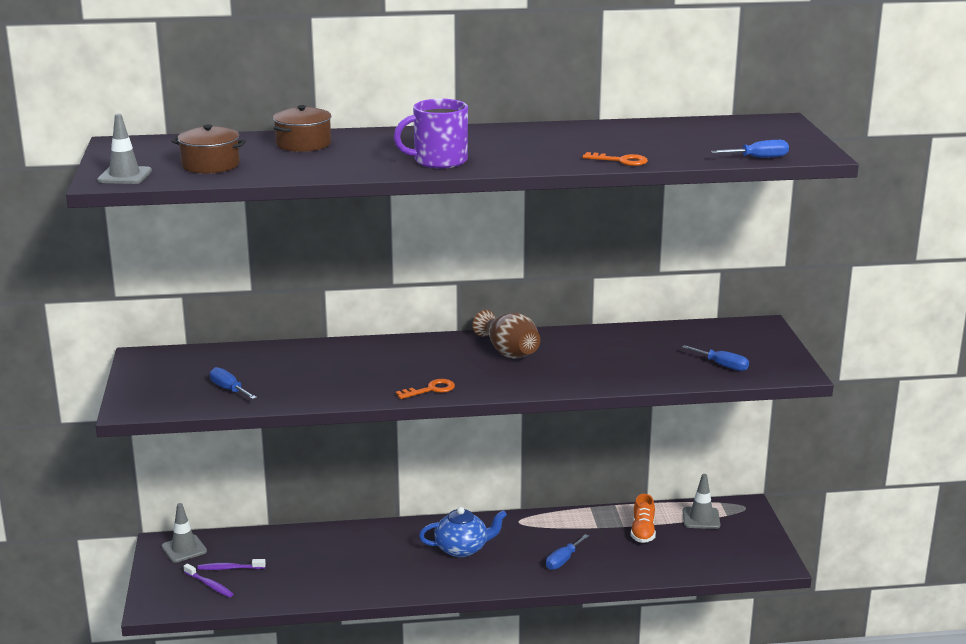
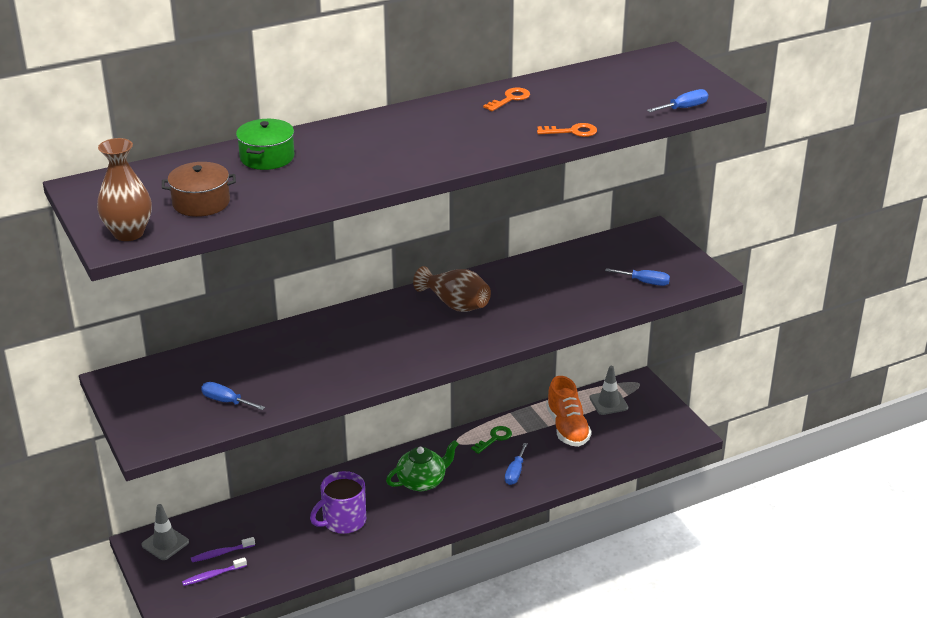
camera: 20 degrees left, 10 degrees up
(124, 176) = (128, 233): grey traffic cone -> brown vase
(209, 585) = (213, 575): purple toothbrush -> purple toothbrush turned 135 degrees clockwise
(303, 144) = (267, 157): brown pot -> green pot
(431, 389) = (413, 362): orange key -> orange key (510, 99)
(439, 161) = (412, 159): purple mug -> purple mug (343, 521)
(462, 548) = (422, 481): blue teapot -> green teapot
(560, 526) = (494, 438): none -> green key
(643, 532) = (567, 428): orange shoe -> orange shoe, size x1.51

